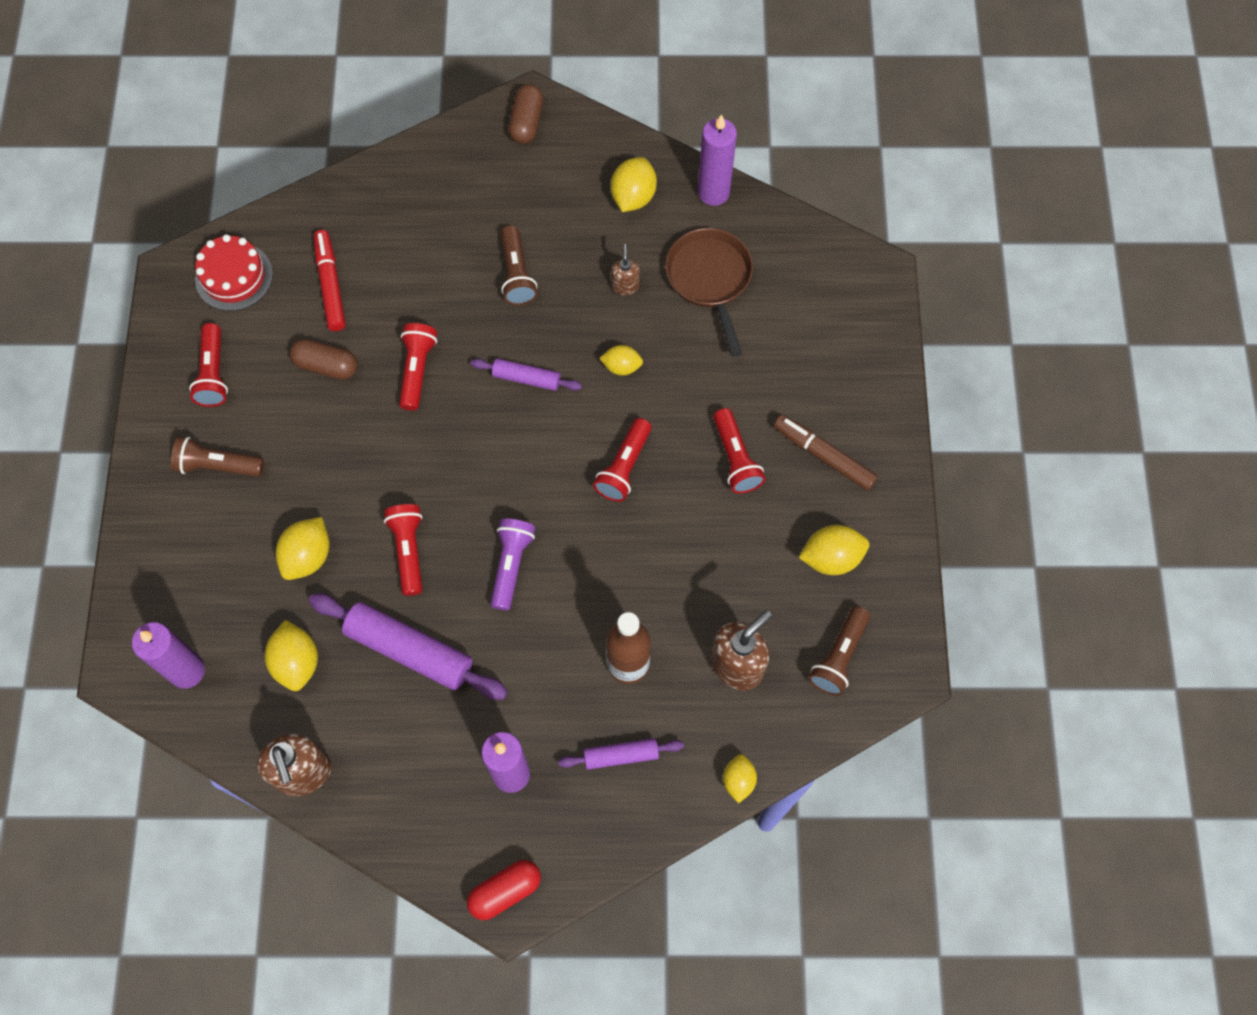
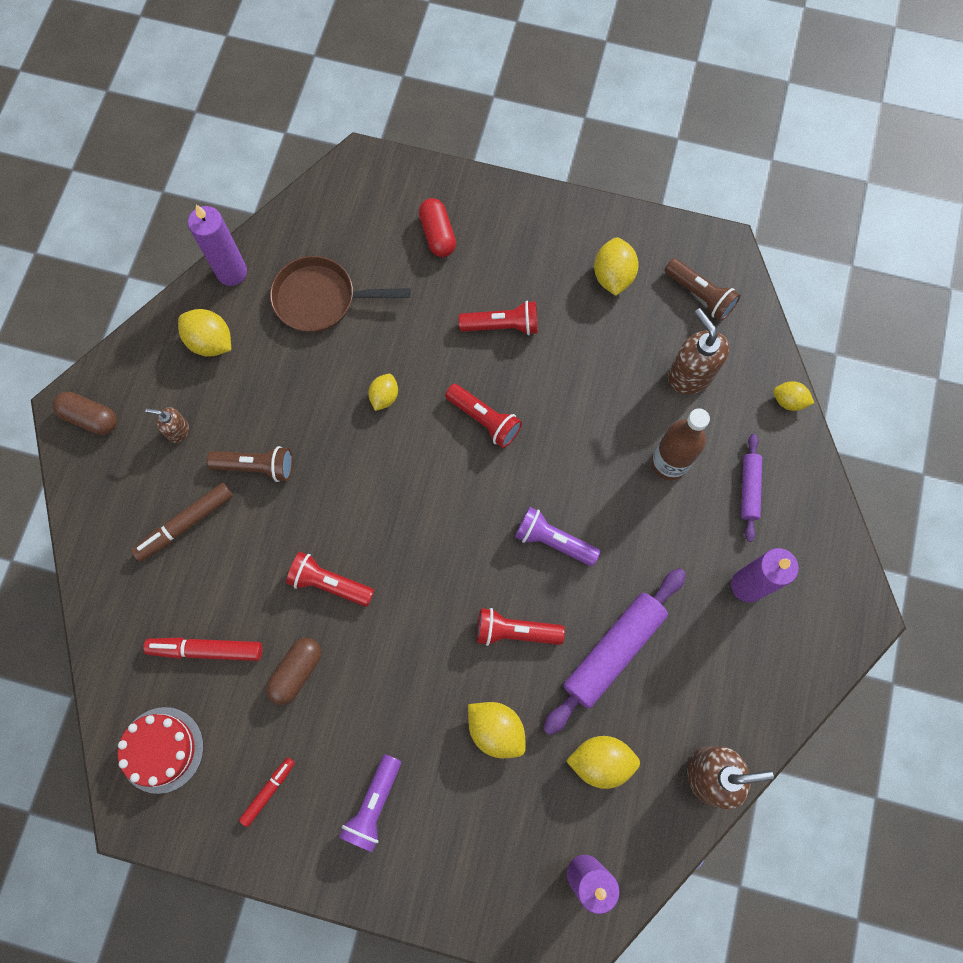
camera: 75 degrees left, 5 degrees up
(213, 374) = (268, 791): red flashlight -> red marker
(217, 465) = (373, 805): brown flashlight -> purple flashlight
(505, 891) = (848, 614): red capsule -> red capsule (437, 234)
(526, 378) = (370, 483): purple rolling pin -> none
(625, 286) = (302, 373): brown soap dispenser -> brown soap dispenser (178, 431)
(824, 455) = (519, 255): brown marker -> brown marker (185, 524)

